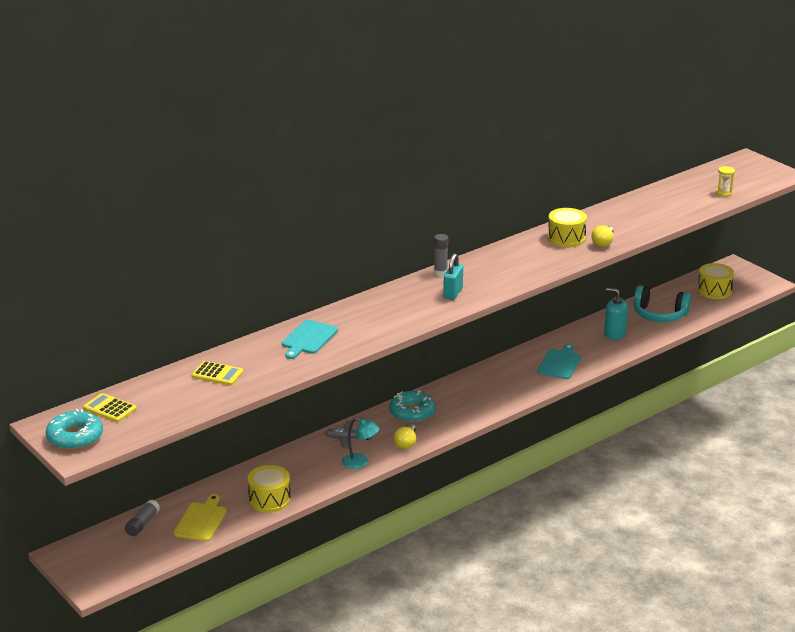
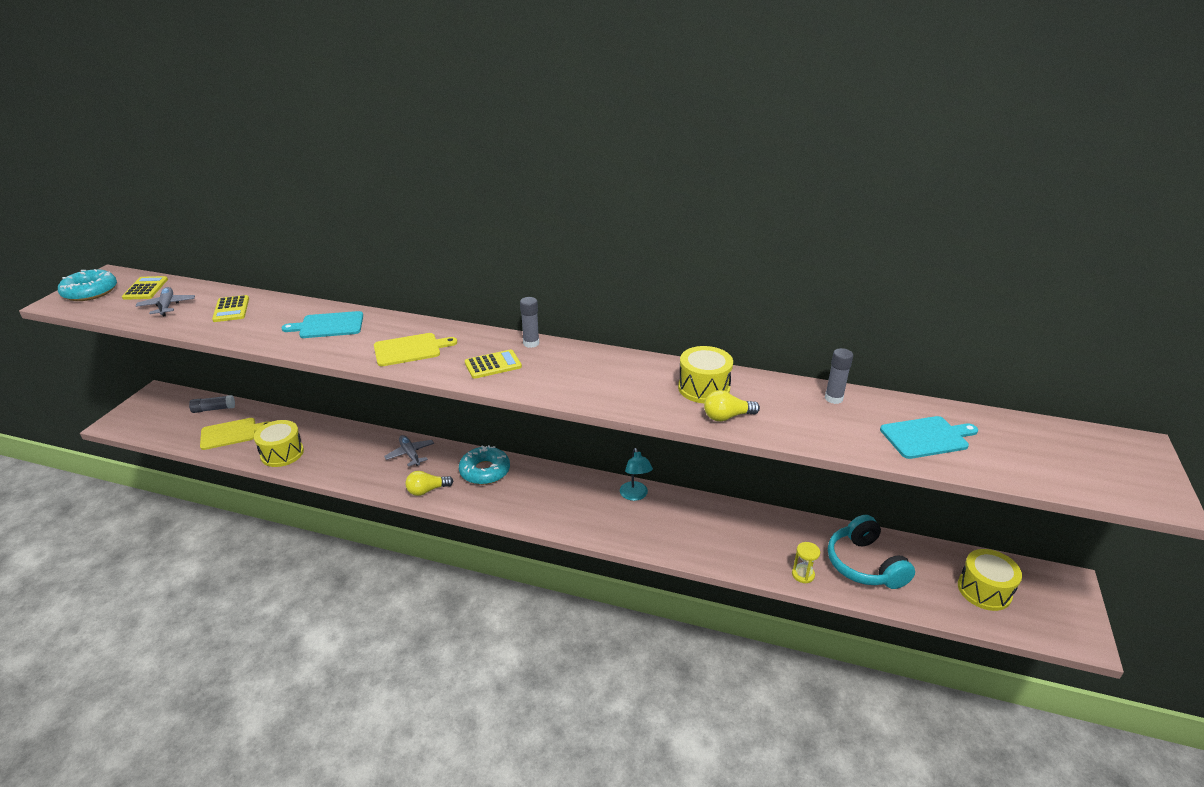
camera: 55 degrees right, 5 degrees up
(167, 402) = (167, 306): none -> grey plane
(360, 463) = (374, 477): turquoise lamp -> turquoise lamp (635, 495)
(391, 316) = (410, 349): none -> yellow cutting board
(453, 293) = (493, 365): turquoise padlock -> yellow calculator
(560, 363) = (671, 529): turquoise cutting board -> turquoise cutting board (926, 437)
(614, 334) = (777, 545): turquoise soap dispenser -> none
(621, 208) = (833, 398): none -> grey glue stick
(724, 193) = (1006, 462): yellow hourglass -> yellow hourglass (803, 574)

